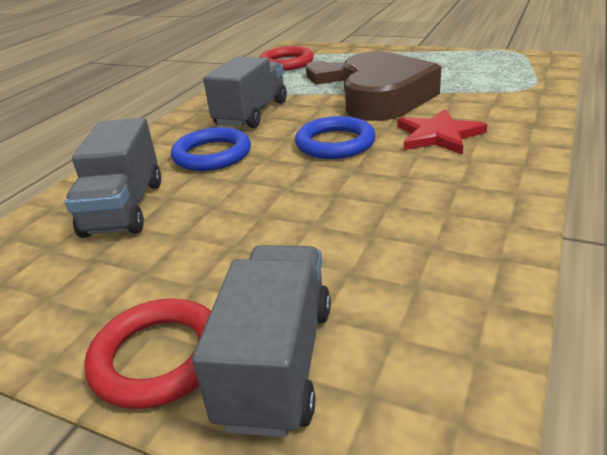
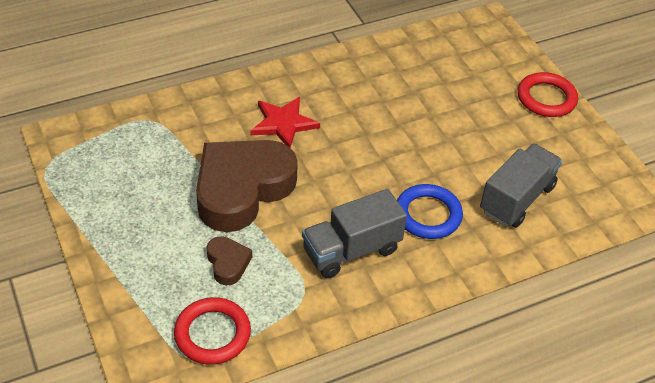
camera: 145 degrees left, 15 degrees up
(278, 363) = (506, 70): grey truck -> none
(335, 143) = (345, 164): blue ring -> none

